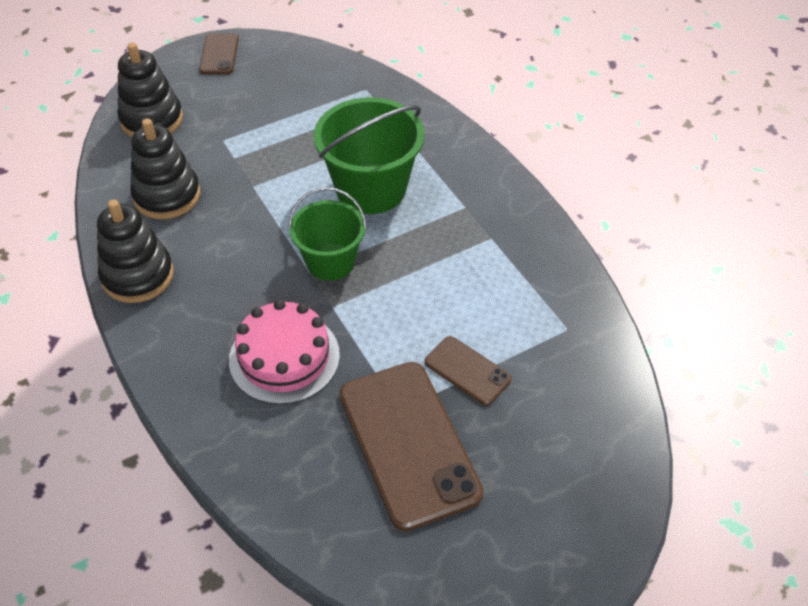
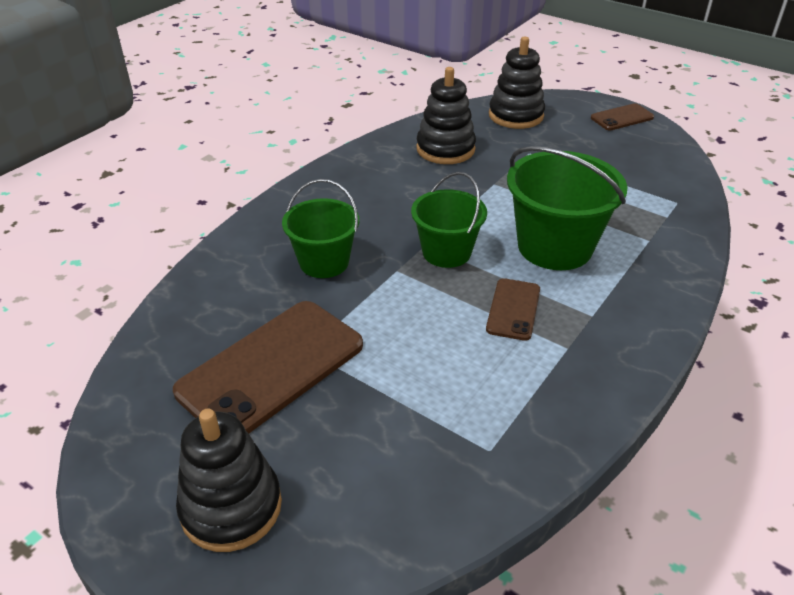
camera: 65 degrees right, 10 degrees down
(138, 275) = (356, 165): black stacking toy -> black stacking toy (231, 507)
(284, 357) = (324, 262): pink cake -> green bucket
(467, 370) = (380, 383): brown phone -> brown phone (513, 309)

